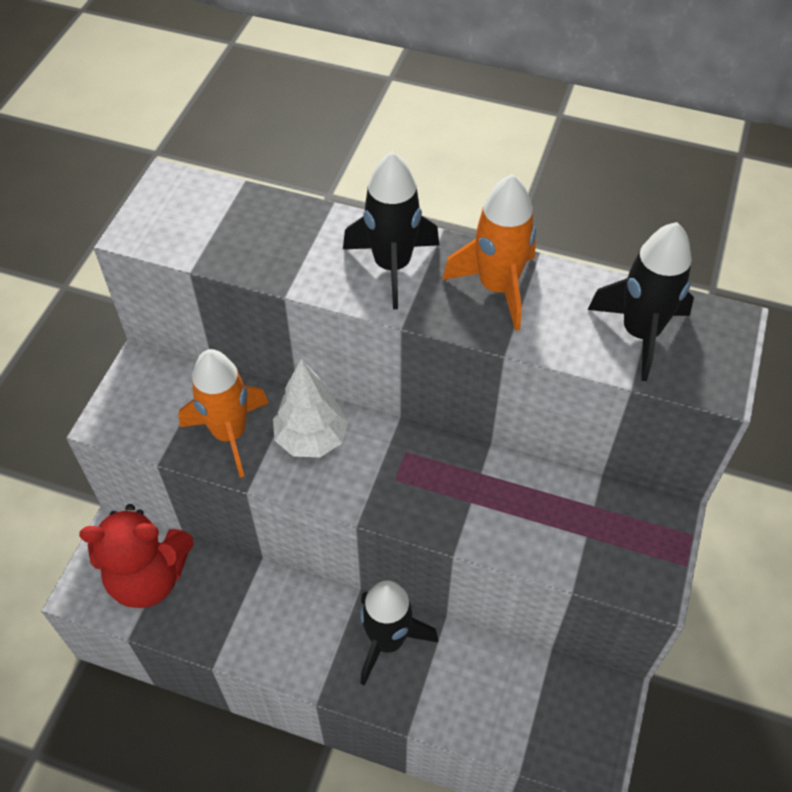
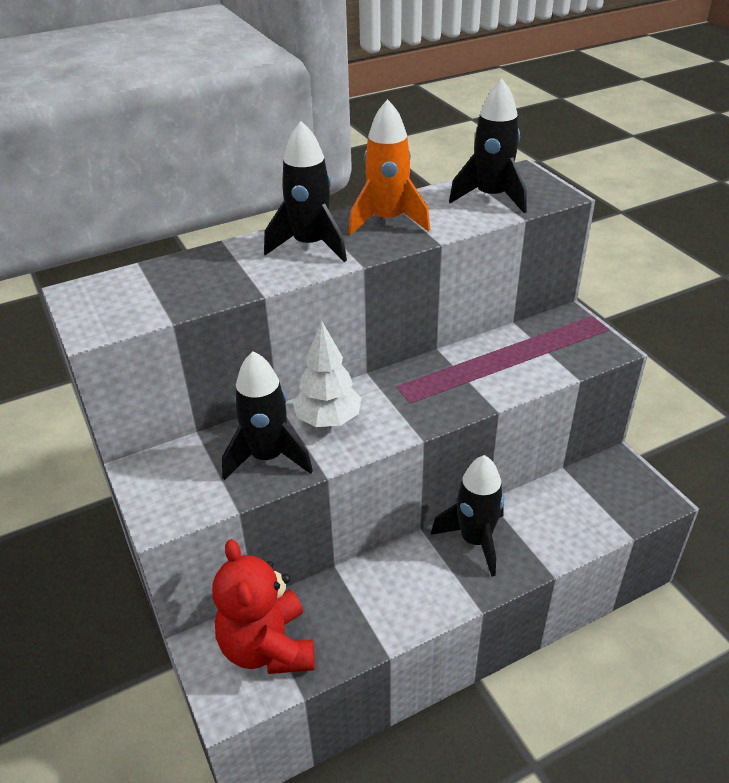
camera: 45 degrees left, 15 degrees down
(149, 577) = (268, 647): red teddy bear -> red teddy bear turned 120 degrees clockwise
(230, 434) = (268, 457): orange rocket -> black rocket

